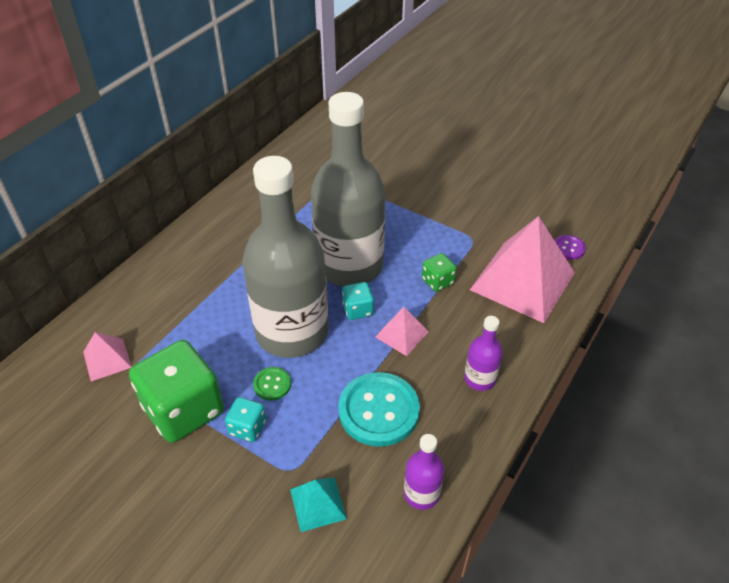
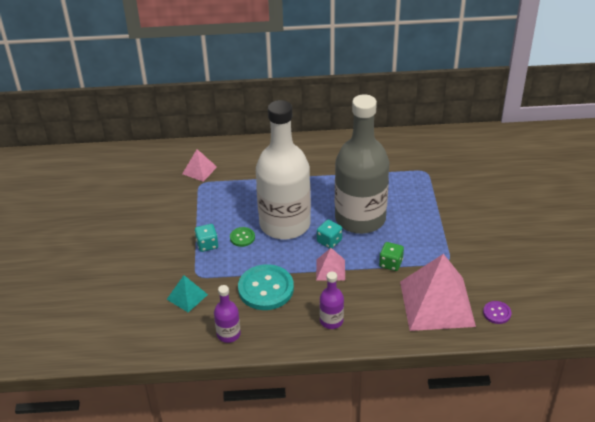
camera: 55 degrees right, 5 degrees down
(184, 410) = (196, 215): green dice -> none
(292, 332) = (285, 224): grey bottle -> white bottle

